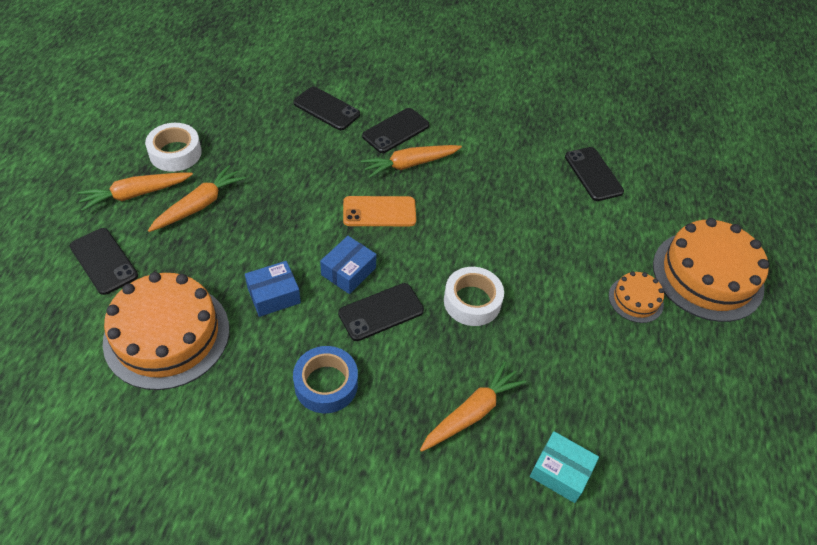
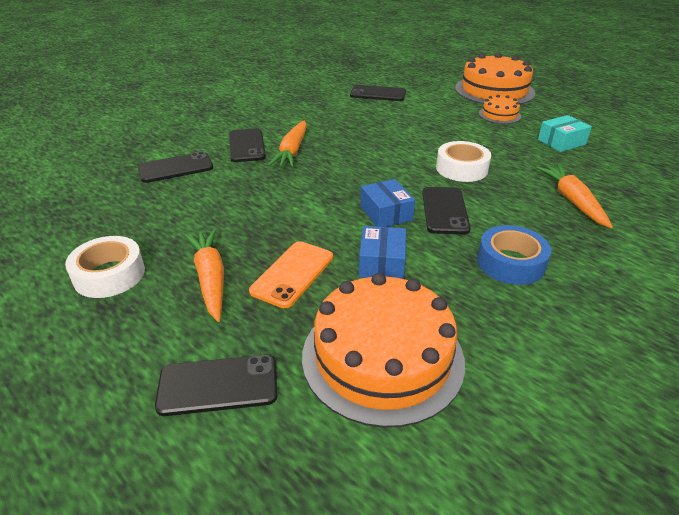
camera: 55 degrees left, 15 degrees down
(135, 194) = (136, 325): orange carrot -> none
(379, 212) = (330, 179): orange phone -> orange phone (292, 274)
(560, 472) = (638, 183): turquoise box -> turquoise box (561, 142)

